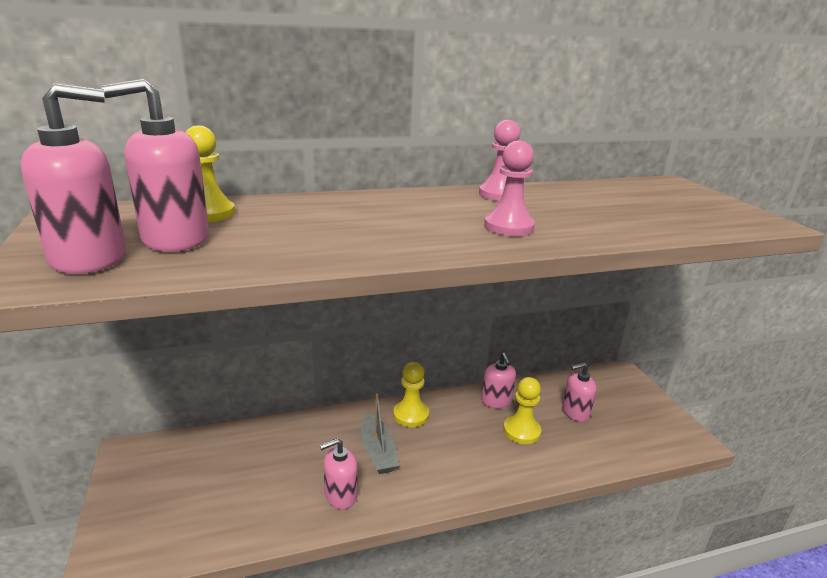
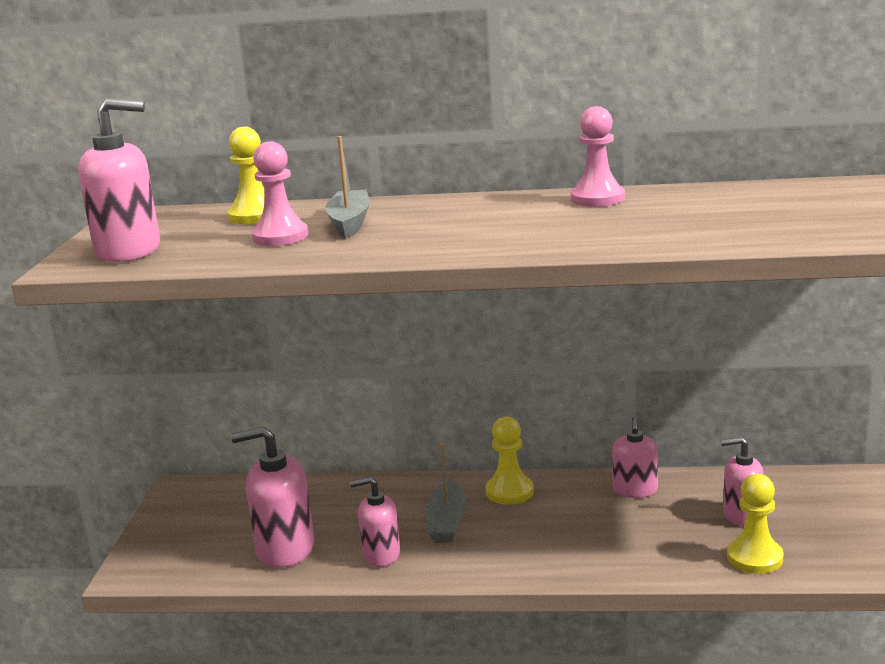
camera: 25 degrees right, 5 degrees down
(175, 238) = (208, 238): pink soap dispenser -> pink soap dispenser (285, 549)
(312, 219) = (349, 223): none -> grey boat
(508, 227) = (558, 233): pink pawn -> pink pawn (280, 237)
(521, 431) = (646, 525): yellow pawn -> yellow pawn (754, 558)

